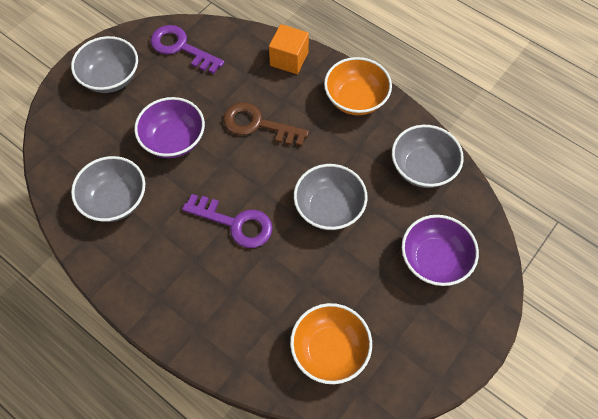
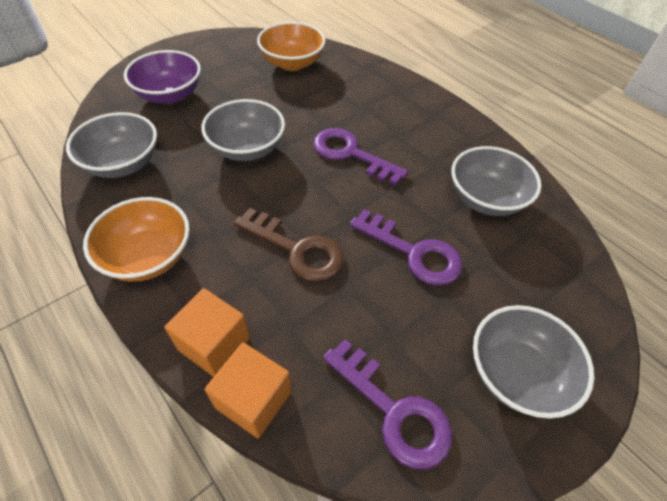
camera: 170 degrees left, 10 degrees down
(174, 140) = (414, 252): purple bowl -> purple key
(257, 39) = (253, 399): none -> orange cube

